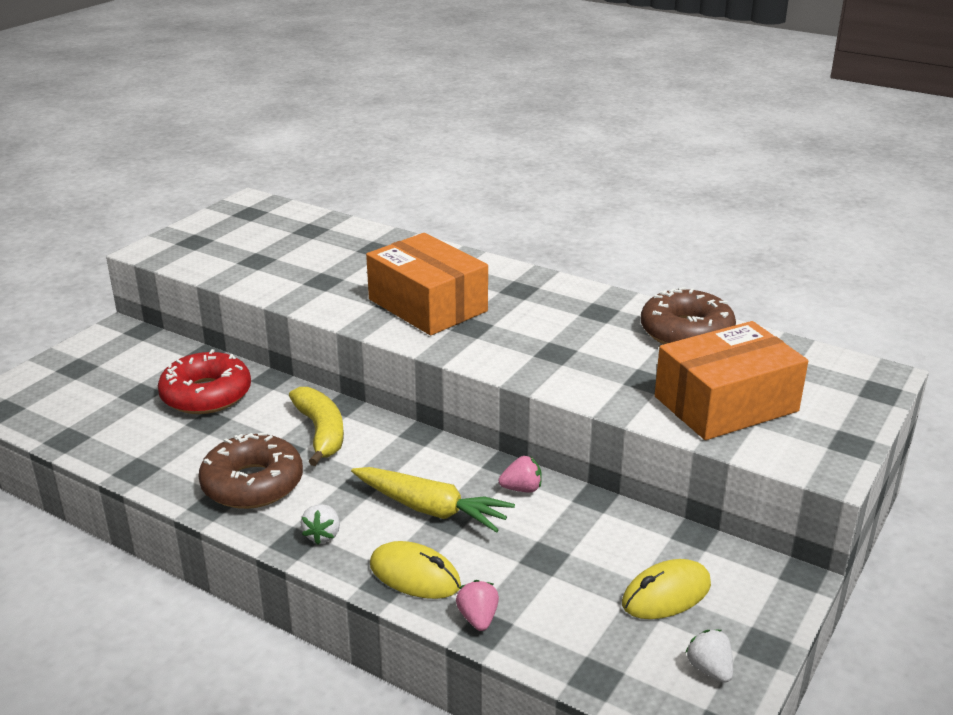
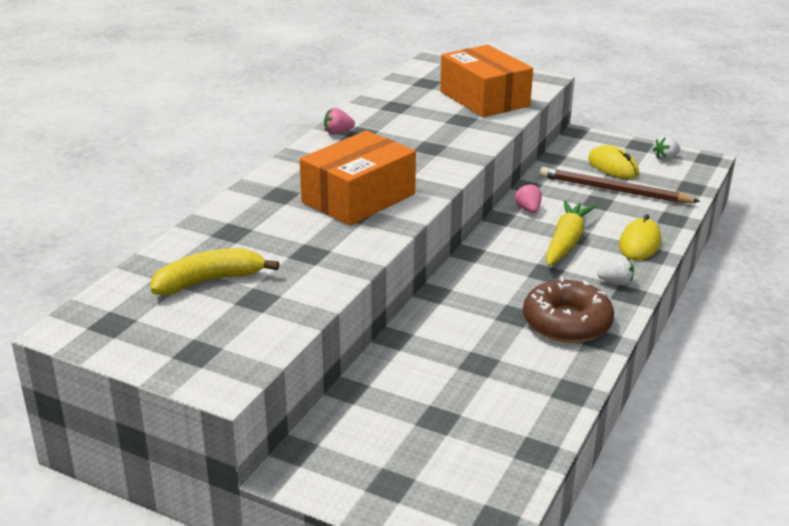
camera: 95 degrees left, 0 degrees up
(206, 395) = (433, 372): red donut -> none
(321, 432) = (481, 298): yellow banana -> yellow banana (209, 281)
(478, 618) = (667, 221): pink strawberry -> pink strawberry (338, 132)
(581, 579) = (613, 190): none -> brown pencil
(686, 332) = (390, 105): brown donut -> none

